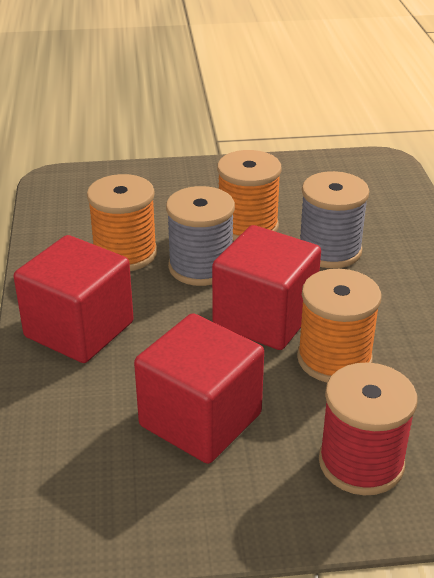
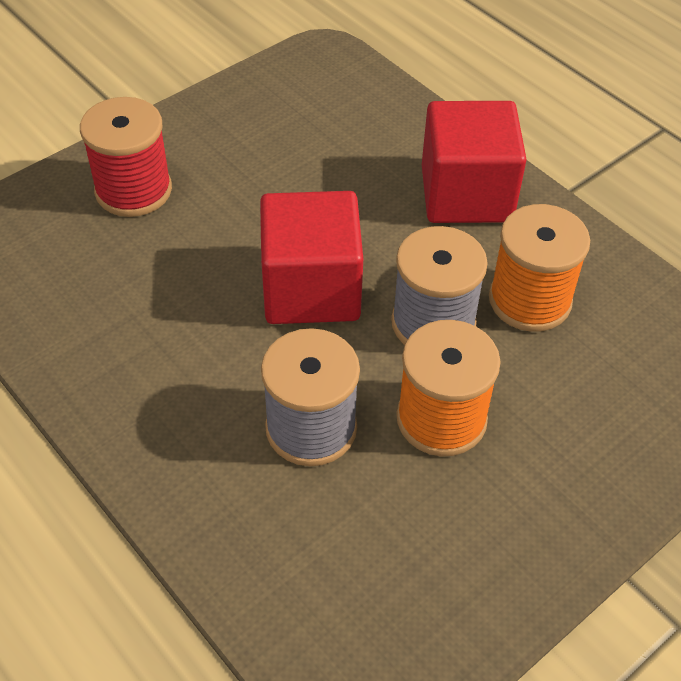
camera: 145 degrees right, 15 degrees up
(200, 420) = (285, 166): red cube -> none
(334, 359) = (211, 274): orange spool -> none

